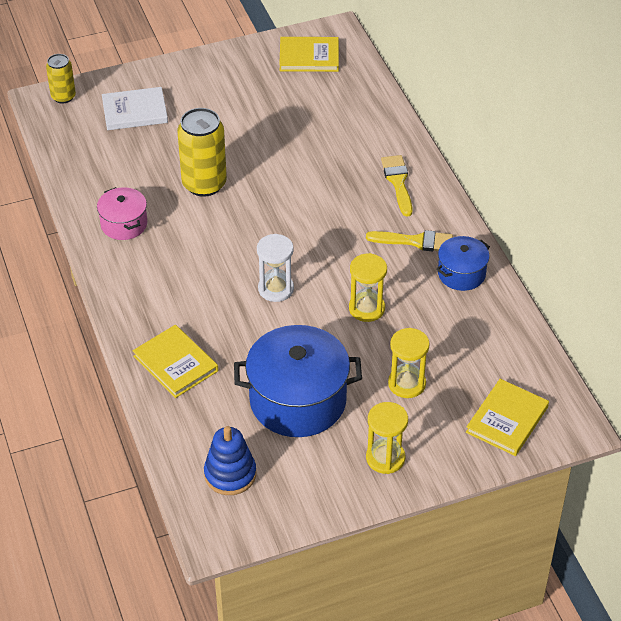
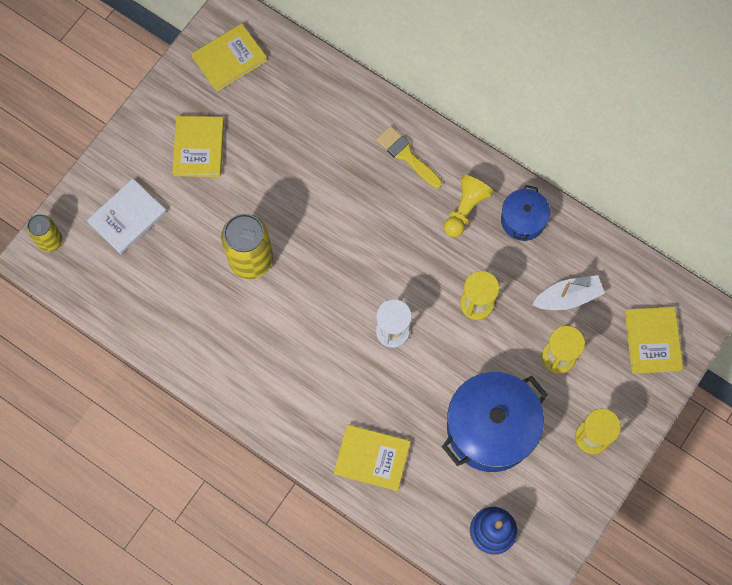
camera: 35 degrees left, 25 degrees up
(124, 224) = (218, 346): pink pot -> none
(232, 97) = (199, 148): none -> yellow book
(416, 241) = (465, 209): yellow brush -> yellow pawn
(454, 347) = (567, 297): none -> white boat

